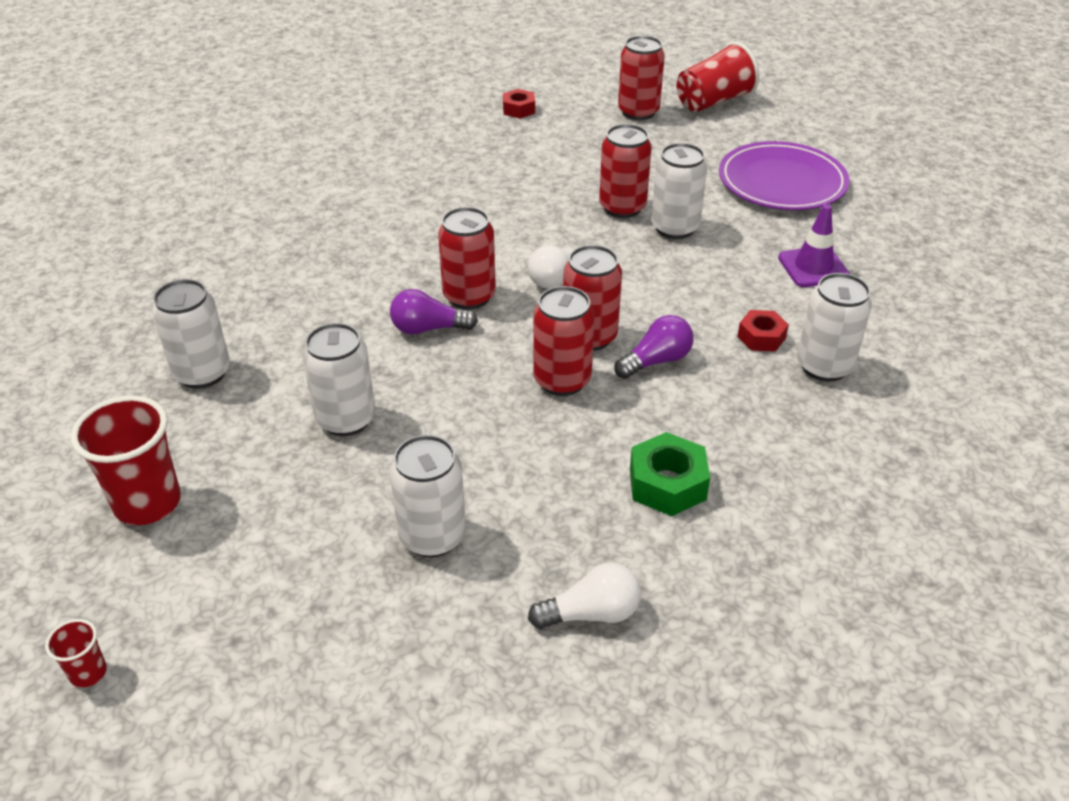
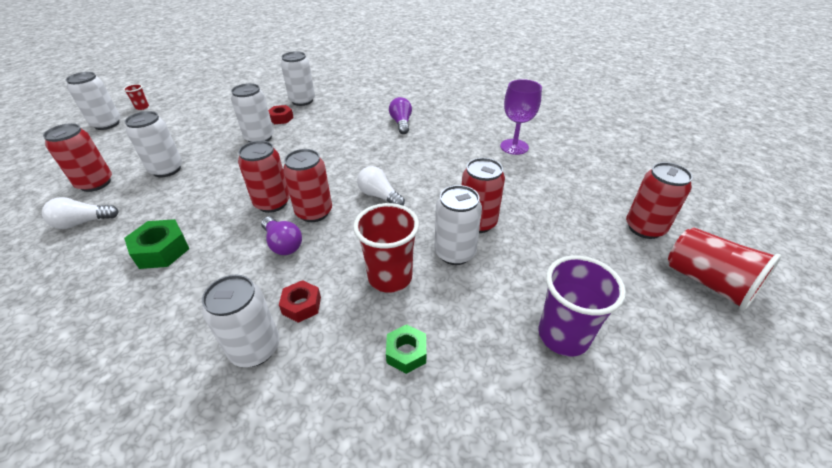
camera: 85 degrees right, 0 degrees up
(148, 503) = (223, 103): red cup -> red cup (390, 277)
(166, 725) = (107, 124): none -> white can
(428, 328) = (329, 153): purple light bulb -> purple light bulb (401, 123)
(459, 160) = (514, 147): none -> purple goblet
(469, 296) = (359, 163): red can -> red can (95, 183)
(519, 109) = (602, 165): red nut -> red nut (281, 118)
(591, 613) = (83, 222): white light bulb -> white light bulb turned 90 degrees clockwise
(782, 182) = (563, 336): purple plate -> purple cup
(813, 267) = (406, 353): purple traffic cone -> green nut

